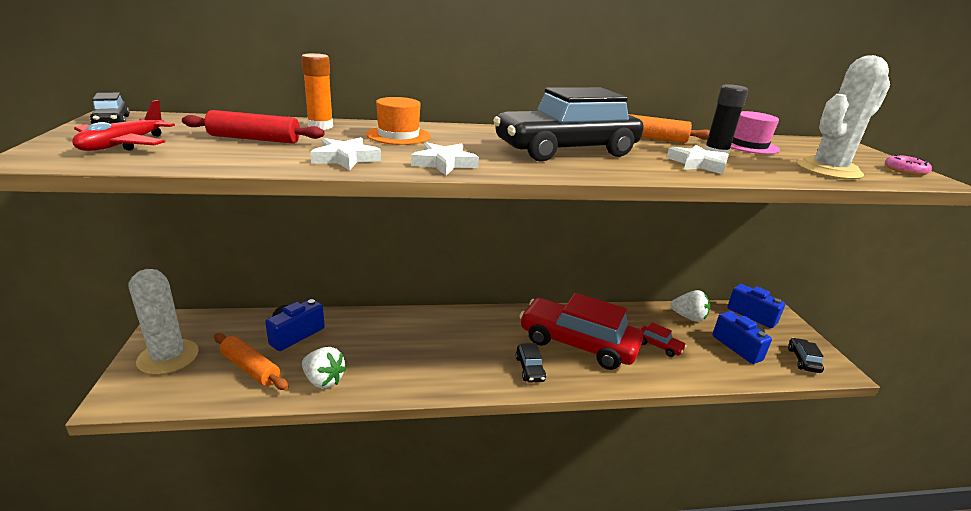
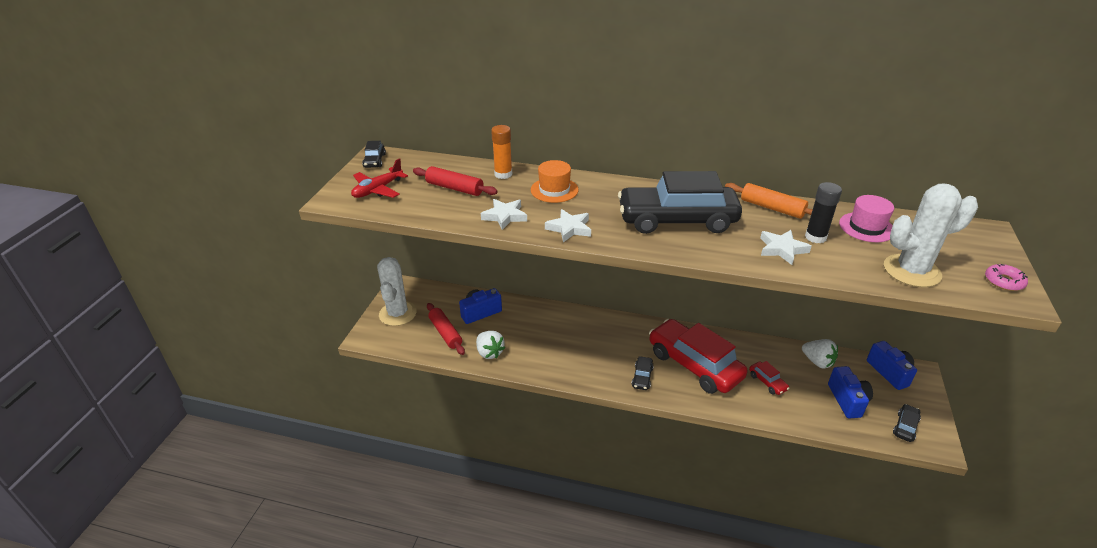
camera: 25 degrees right, 10 degrees up
(250, 368) = (445, 333): orange rolling pin -> red rolling pin

